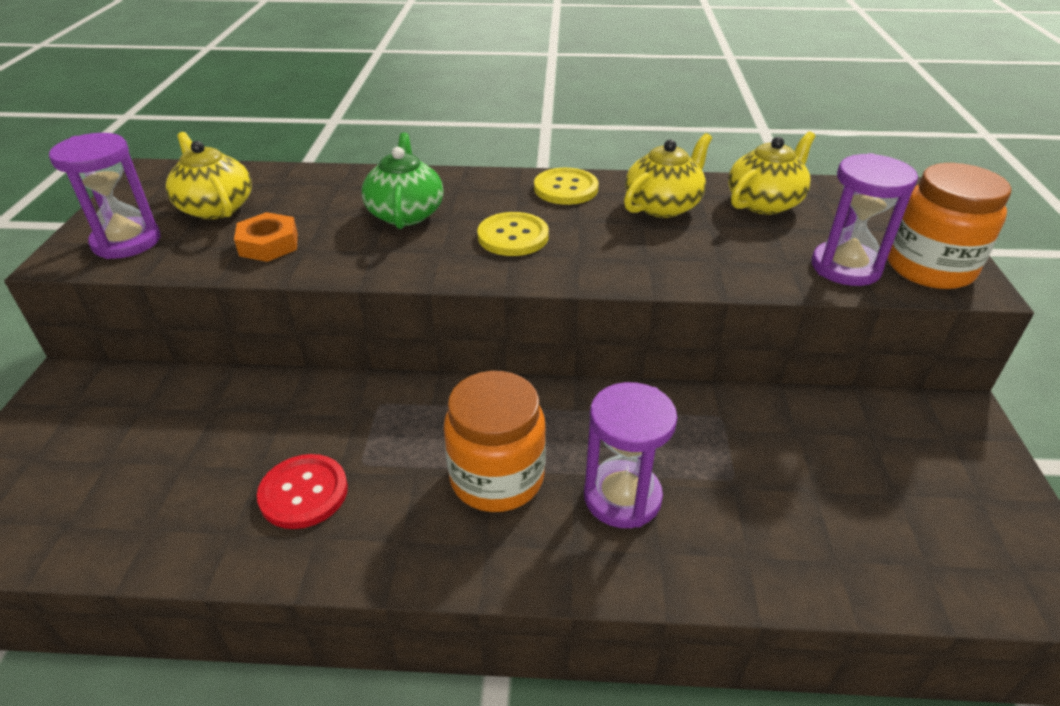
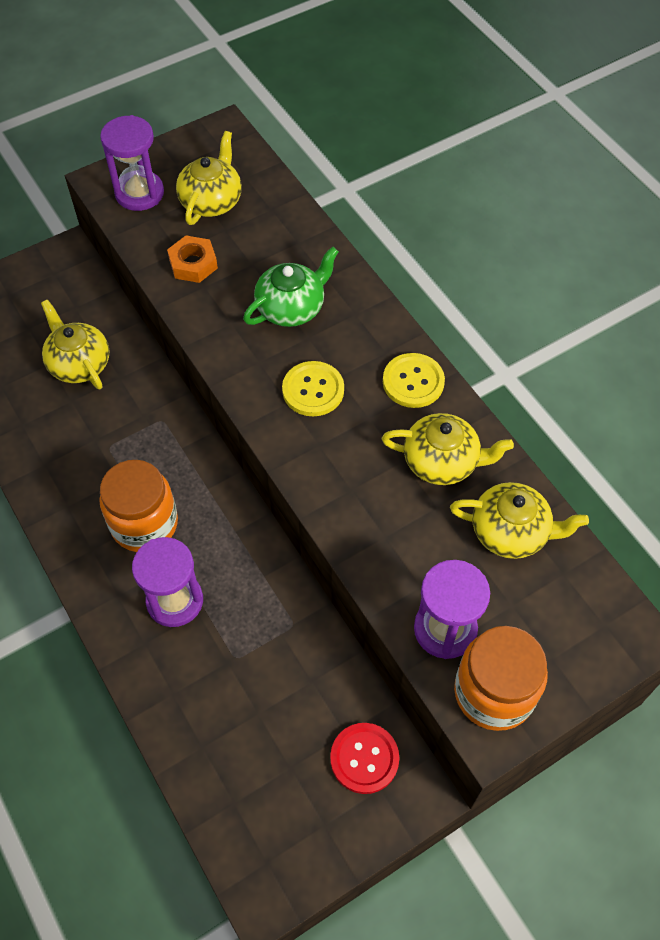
camera: 55 degrees right, 20 degrees up
(220, 438) = (79, 363): none -> yellow teapot
(303, 493) = (68, 435): red button -> red button (364, 758)

